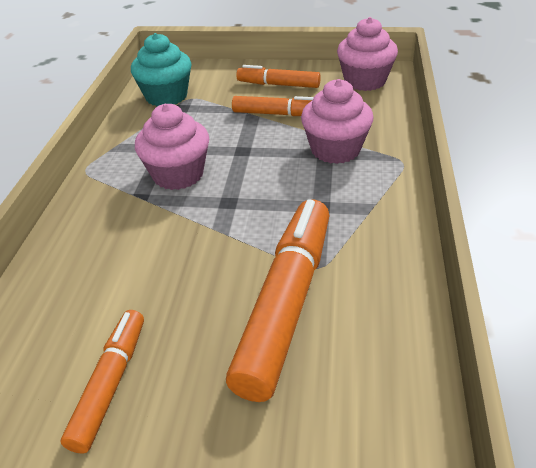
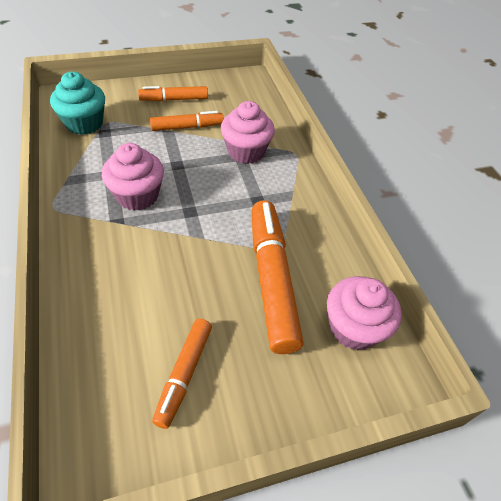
camera: 30 degrees left, 10 degrees up
(110, 384) = (184, 374): orange marker -> orange marker turned 150 degrees counterclockwise
(364, 81) = (238, 87): pink cupcake -> pink cupcake (353, 328)

